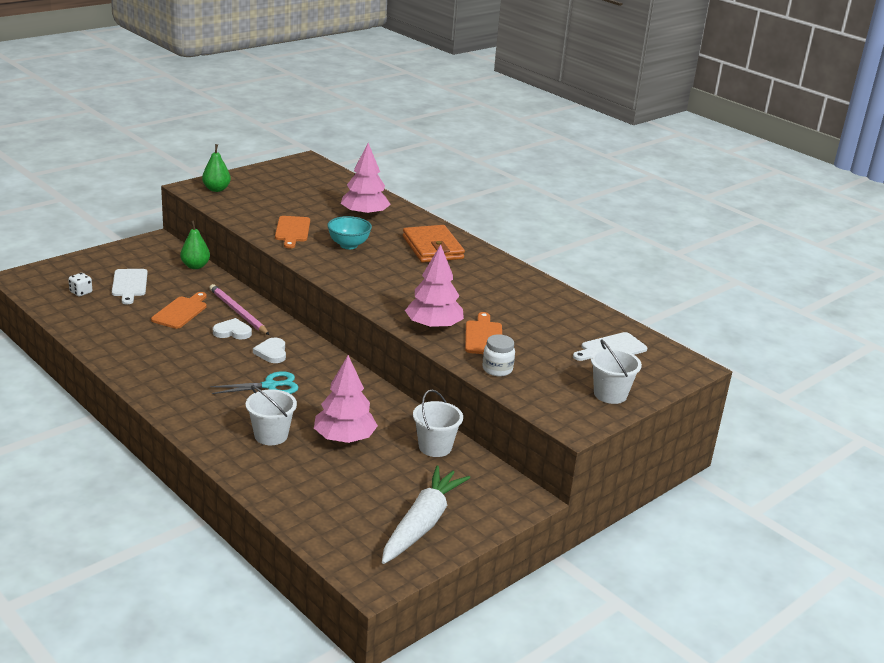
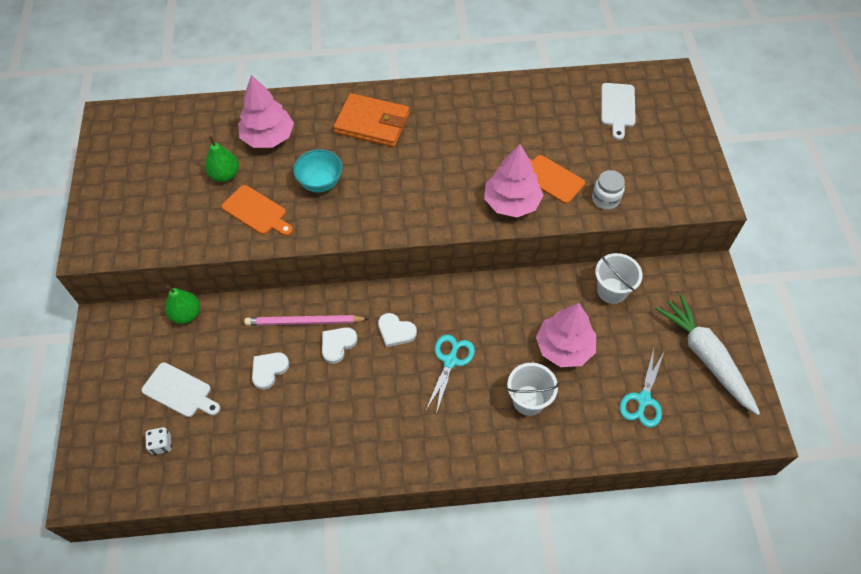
camera: 50 degrees left, 30 degrees up
(181, 312) = (269, 370): orange cutting board -> white heart
(216, 189) = (110, 229): green pear -> green pear (225, 175)
(334, 498) = (643, 399): none -> turquoise scissors
(610, 394) = (681, 150): white bucket -> none

